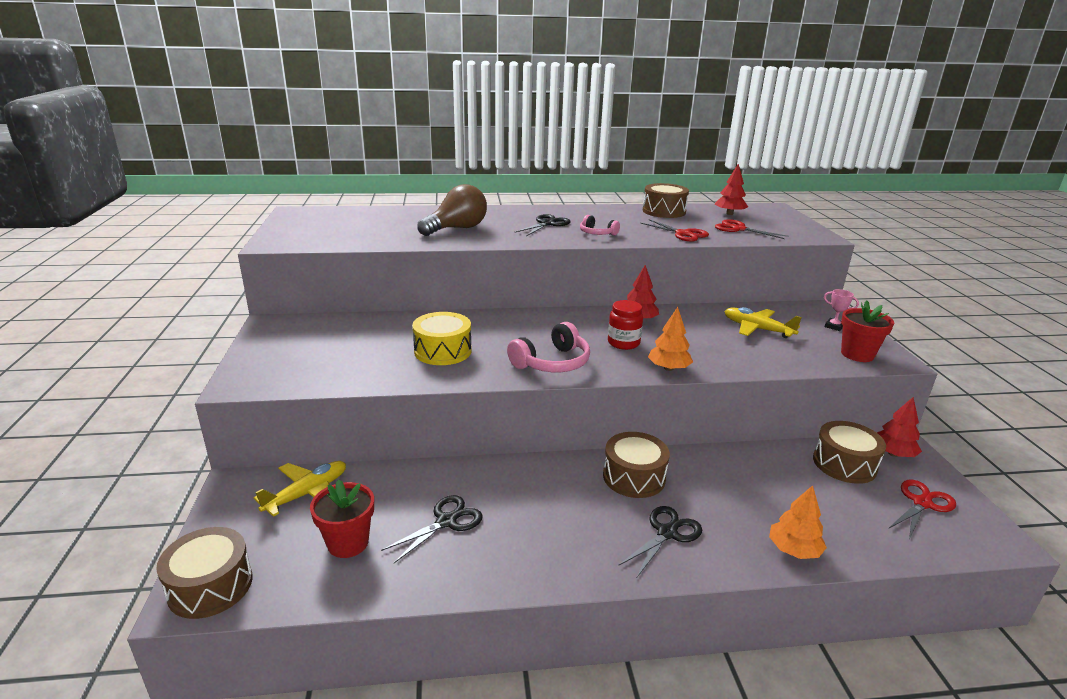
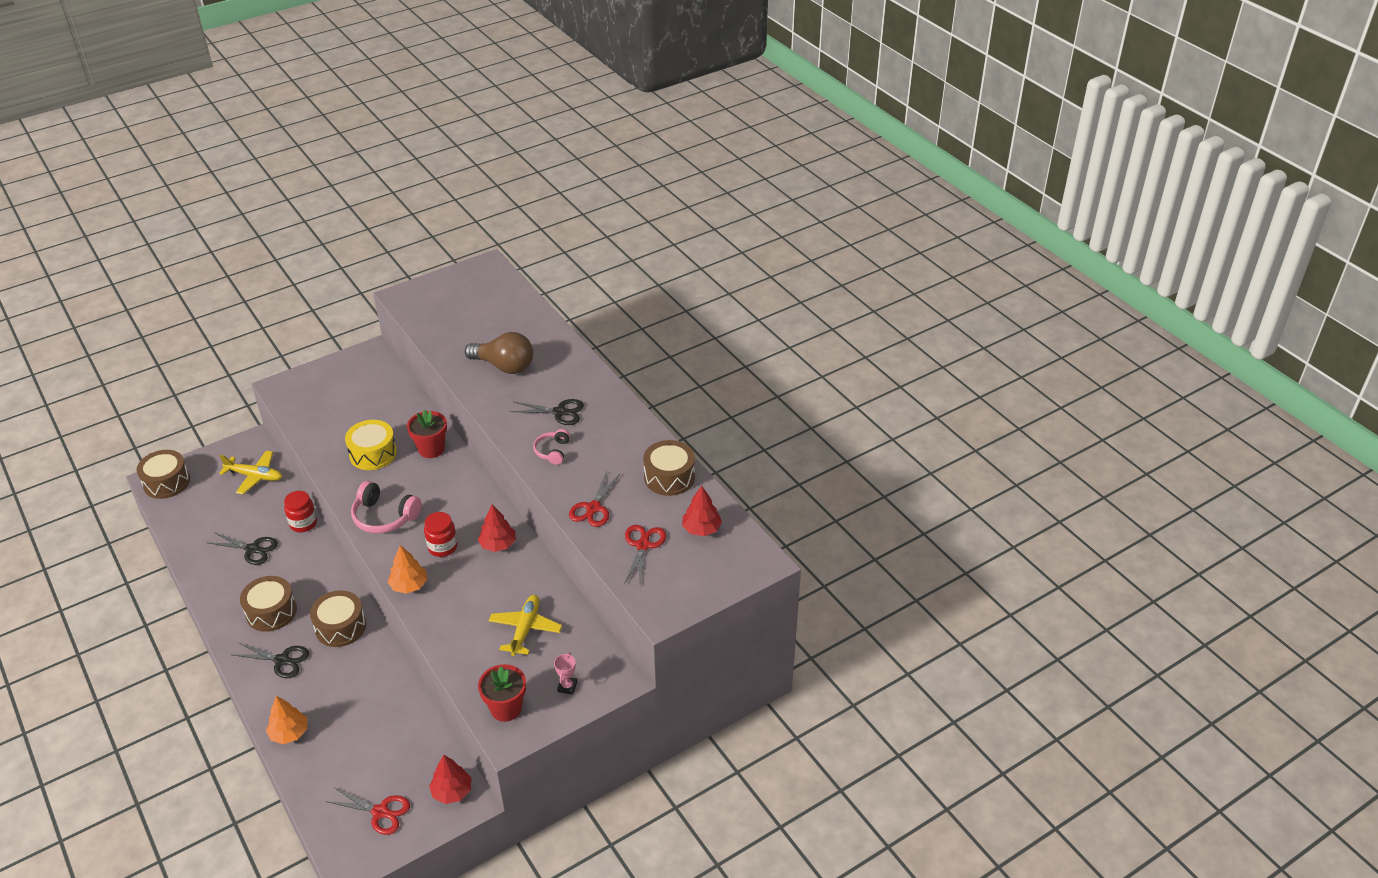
camera: 65 degrees right, 15 degrees up
(348, 543) = (217, 516): red flower pot -> red flower pot (431, 449)
(438, 471) = (303, 523): none -> red jar
(844, 464) = (418, 756): brown drum -> brown drum (271, 612)

